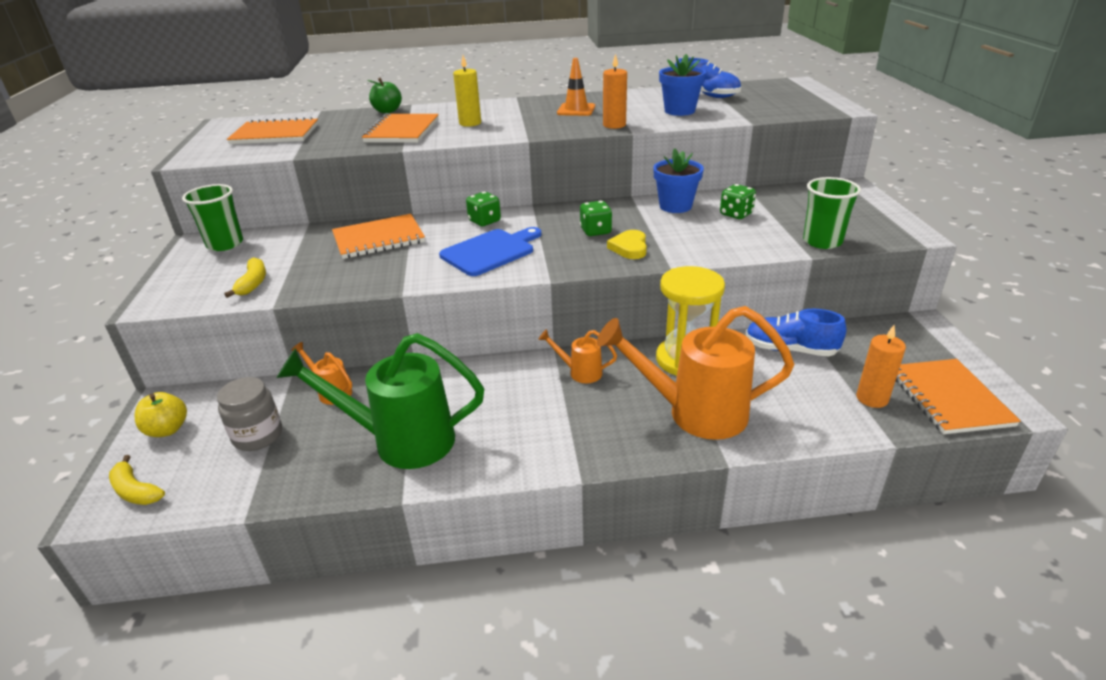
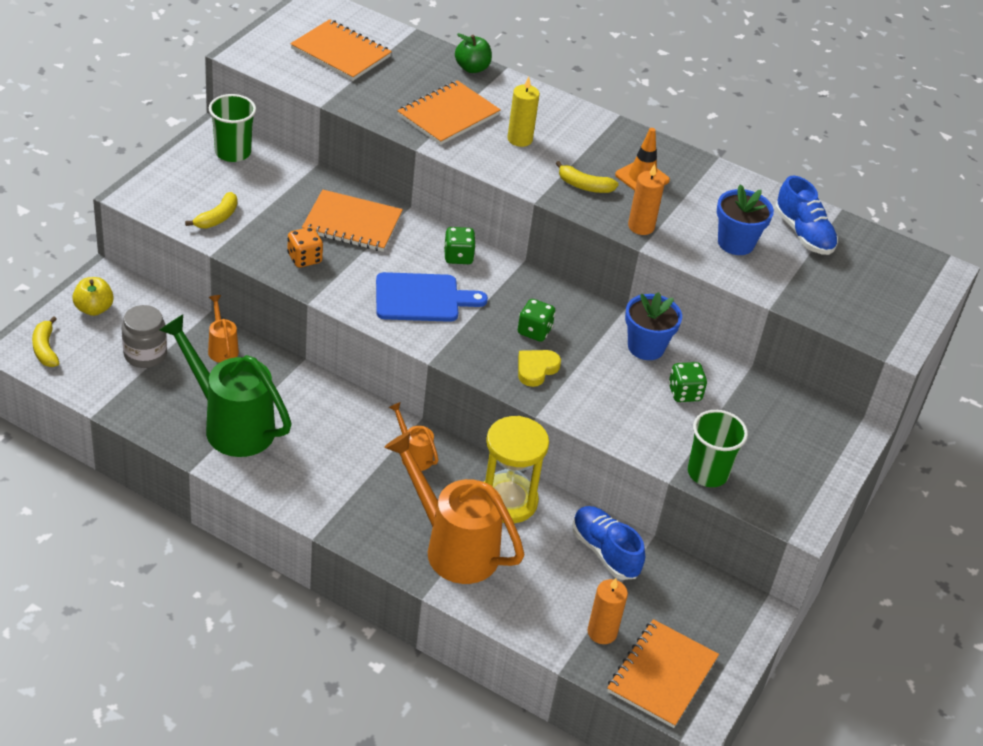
camera: 30 degrees right, 10 degrees up
(364, 272) = (304, 258): none -> orange dice
(547, 124) = (584, 186): none -> yellow banana

